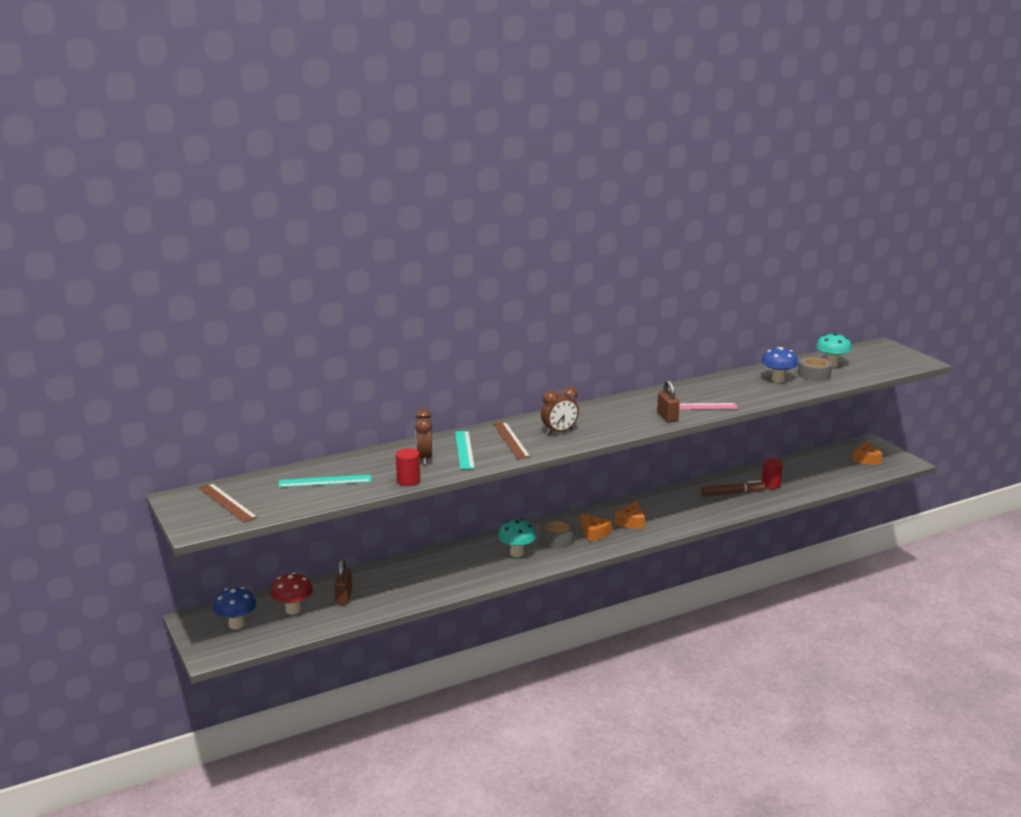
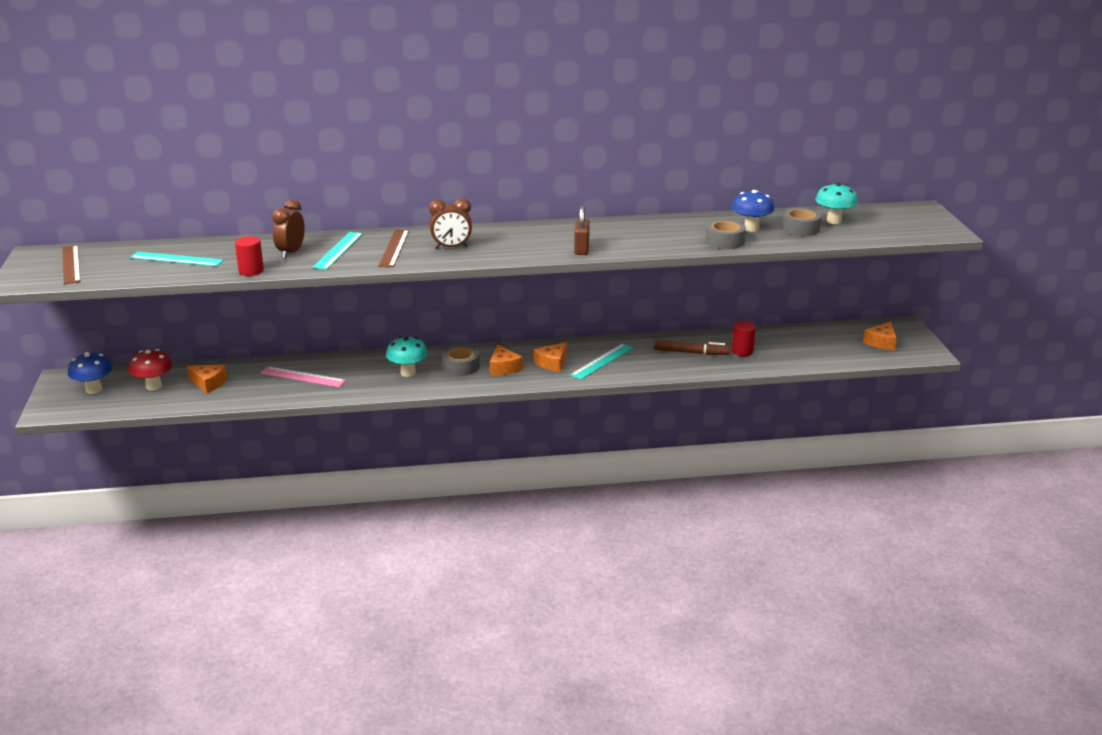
camera: 20 degrees right, 5 degrees up
(344, 597) = (209, 383): brown padlock -> orange cheese
(670, 513) = (602, 361): none -> turquoise ruler
(696, 407) = (626, 243): pink ruler -> pink ruler (303, 377)
(770, 393) = (725, 241): none -> grey tape

